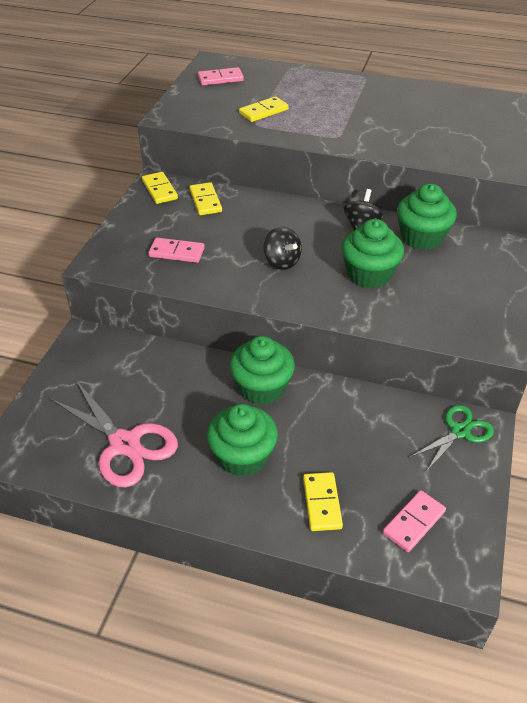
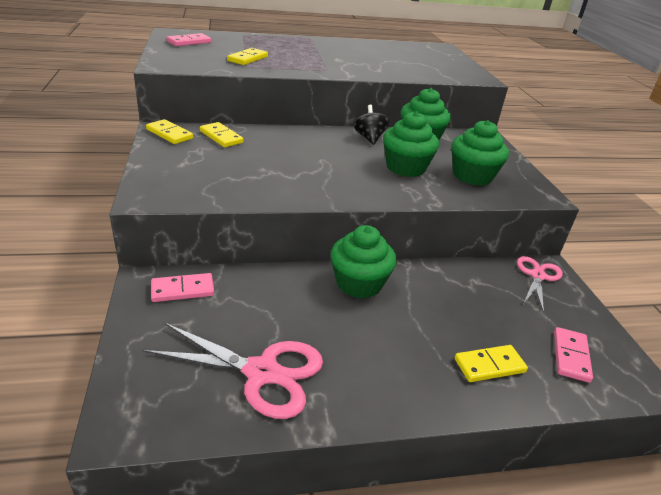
camera: 30 degrees left, 10 degrees down
(177, 252) = (224, 177): pink domino -> pink domino (182, 290)
(242, 456) = (388, 347): green cupcake -> green cupcake (472, 176)
(281, 262) = (327, 170): black spinning top -> none
(322, 503) = (489, 365): yellow domino -> yellow domino turned 75 degrees counterclockwise
(460, 431) = (537, 276): green scissors -> pink scissors

